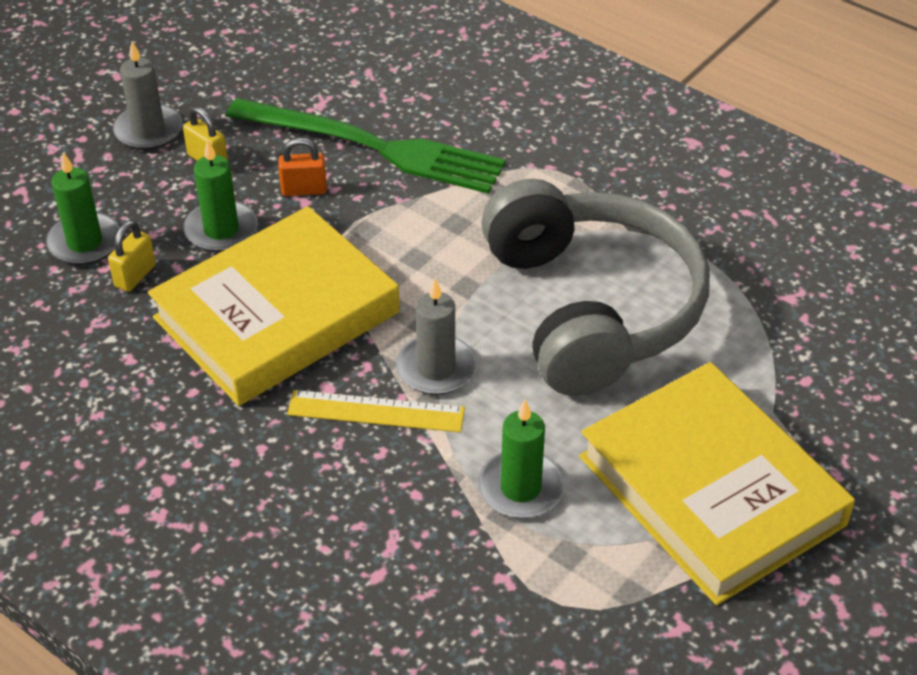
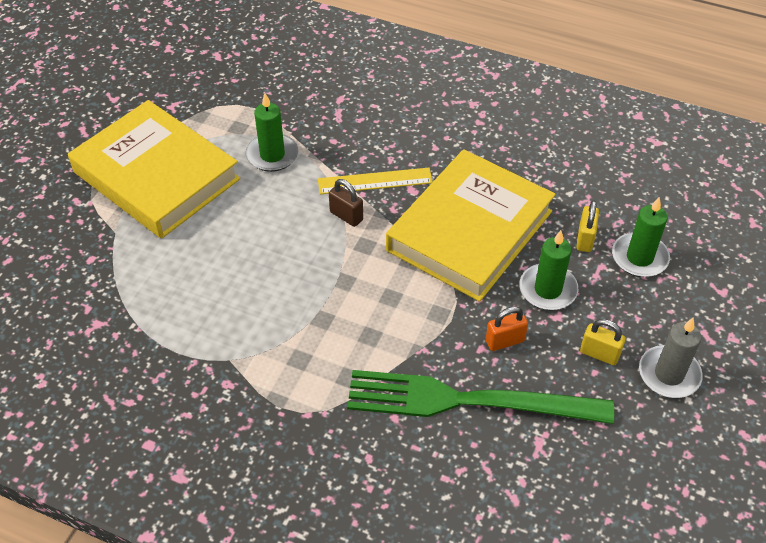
camera: 165 degrees right, 5 degrees up
(436, 368) = (346, 216): grey candle -> brown padlock
(590, 308) = (249, 282): grey headphones -> none

